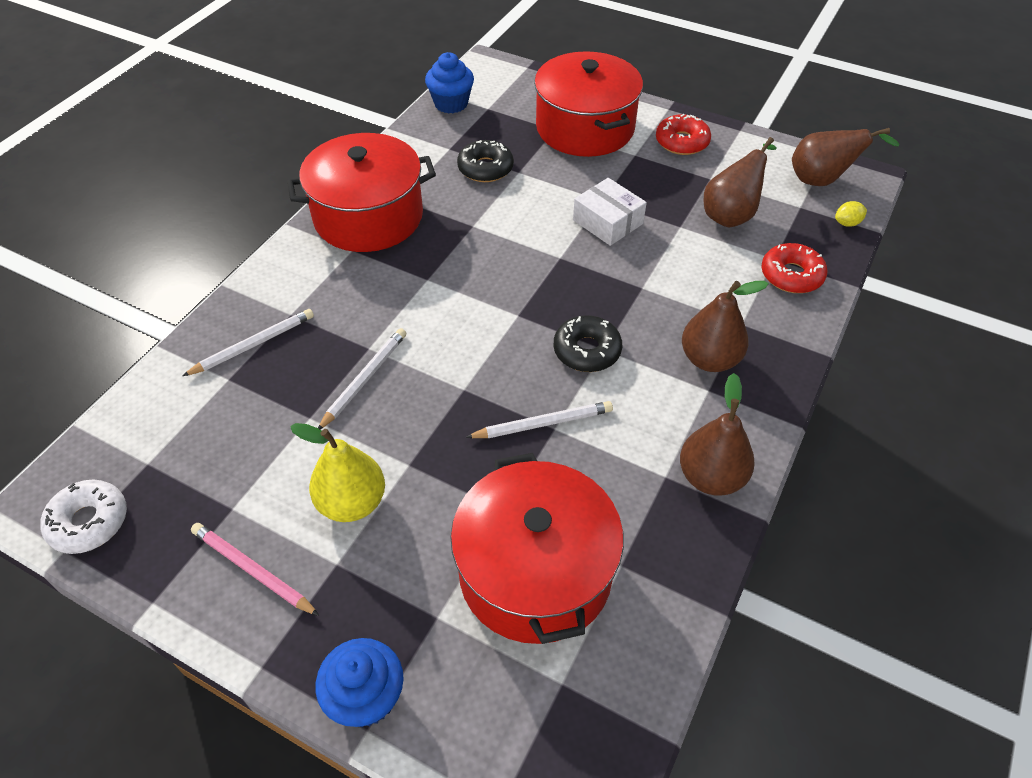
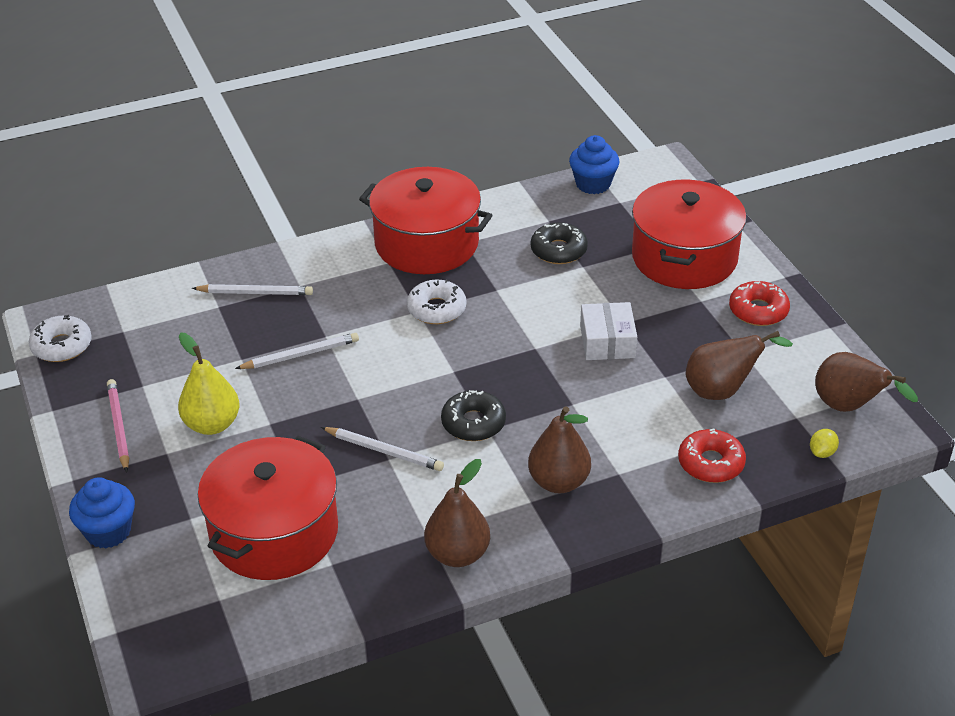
camera: 40 degrees right, 10 degrees down
(442, 269) = (436, 309): none -> white donut
(847, 223) = (822, 452): yellow lemon -> yellow lemon turned 75 degrees counterclockwise

